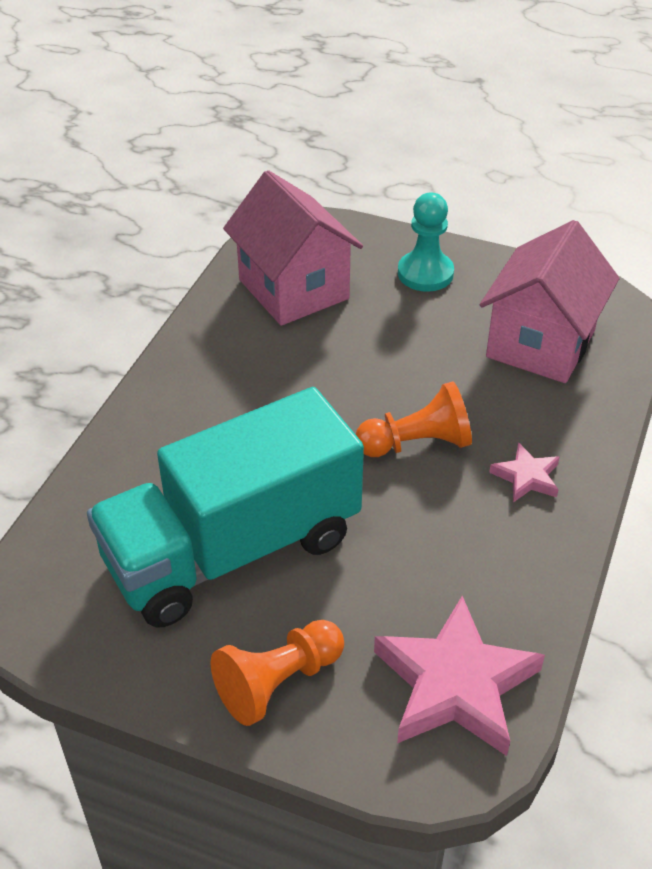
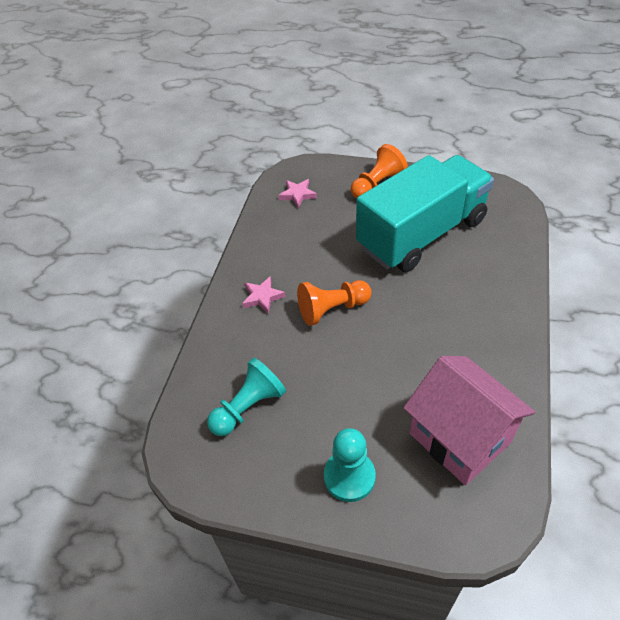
camera: 175 degrees right, 5 degrees up
(455, 684) = (297, 195): pink star -> pink star, size x0.49
(540, 344) = (248, 407): pink house -> turquoise pawn

